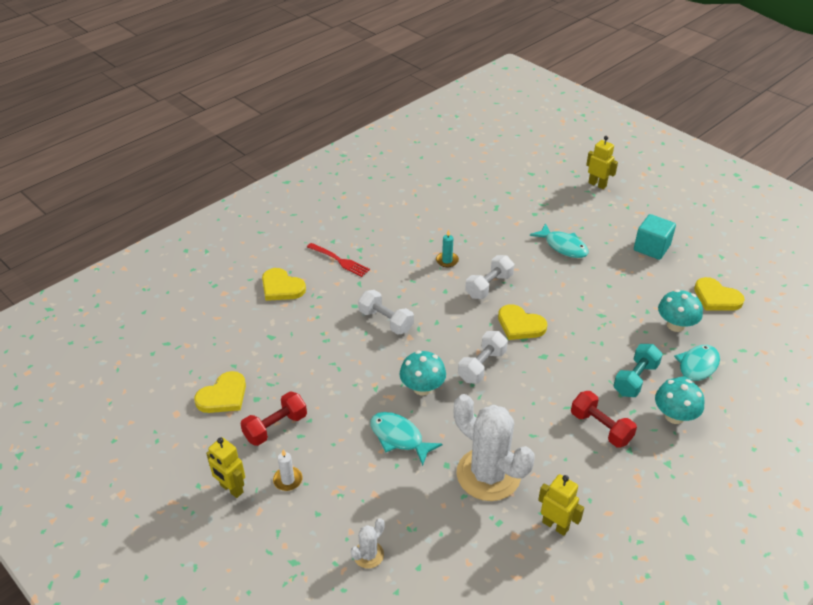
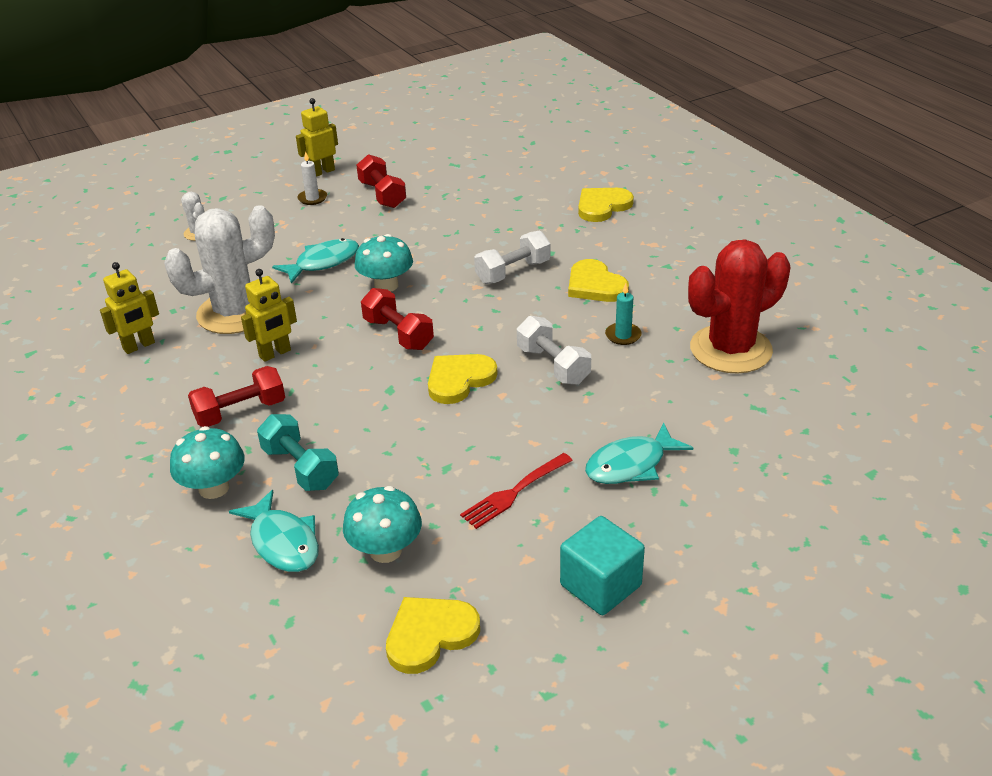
camera: 105 degrees right, 5 degrees down
(223, 396) = (441, 170): yellow heart -> yellow heart (595, 285)
(339, 260) = (645, 248): red fork -> red fork (515, 492)
(446, 218) = (730, 349): none -> red cactus
(482, 366) = (398, 334): white dumbbell -> red dumbbell
(597, 184) = (830, 563): yellow robot -> yellow robot (275, 354)

